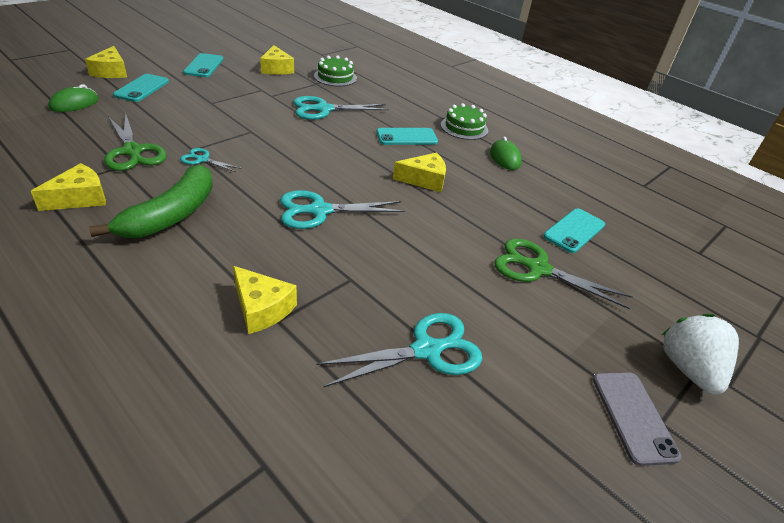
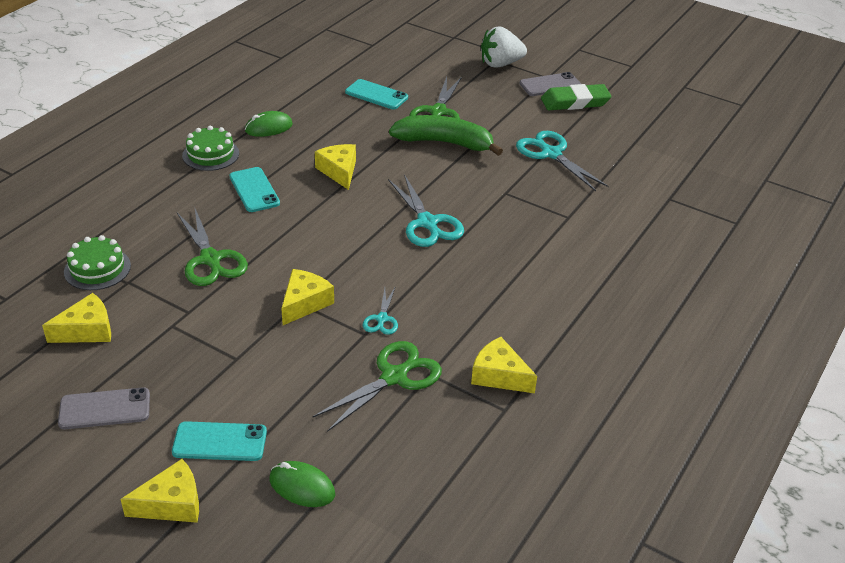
camera: 100 degrees left, 0 degrees up
(171, 215) = (487, 306): green banana -> green banana (444, 143)
(204, 66) = (105, 409): turquoise phone -> grey phone
(261, 308) = (562, 226): yellow cheese -> yellow cheese (305, 303)
(324, 109) = (210, 259): turquoise scissors -> green scissors
(579, 434) = (575, 102): none -> green eraser

